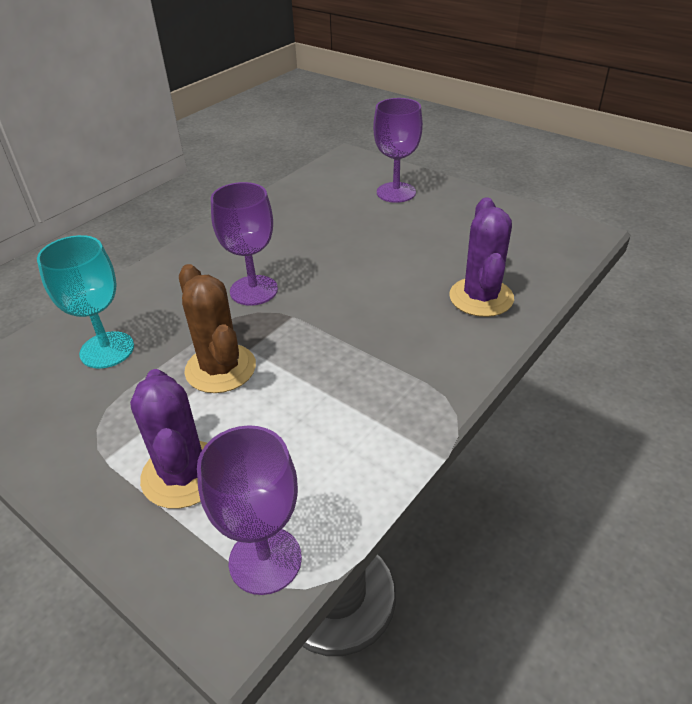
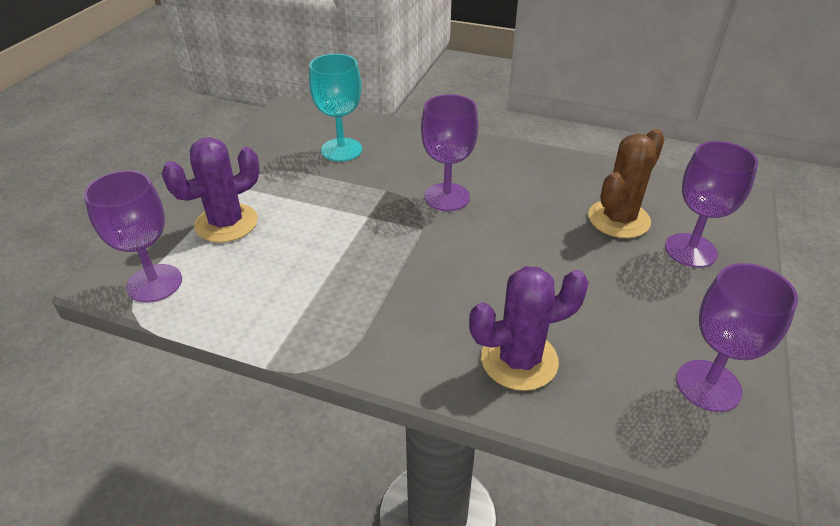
camera: 70 degrees right, 0 degrees up
(220, 368) = (339, 208): brown cactus -> brown cactus (618, 219)
(525, 226) = (708, 385): none -> purple goblet

